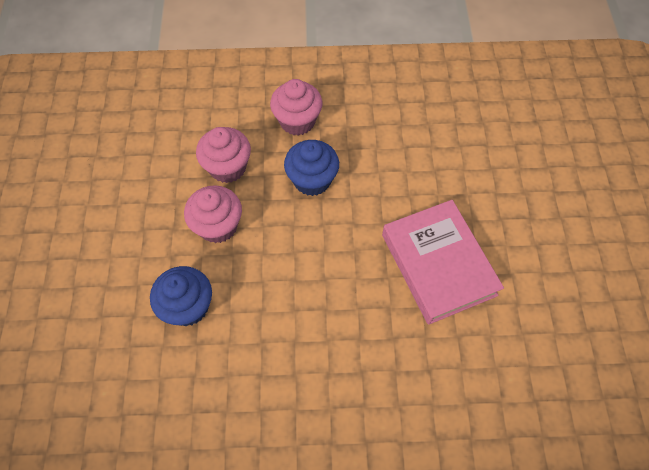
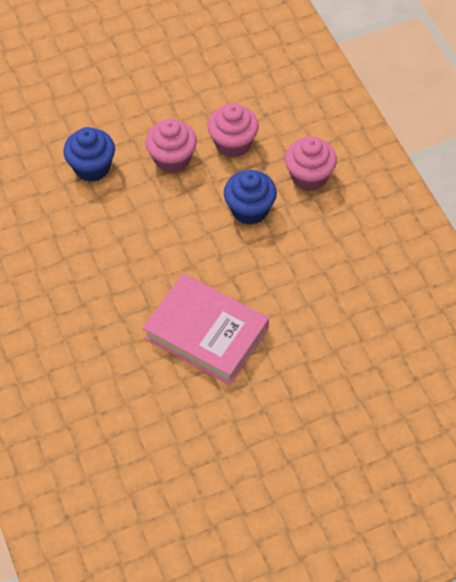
camera: 70 degrees right, 5 degrees down
(438, 264) = (206, 333): pink book -> pink book turned 75 degrees clockwise

